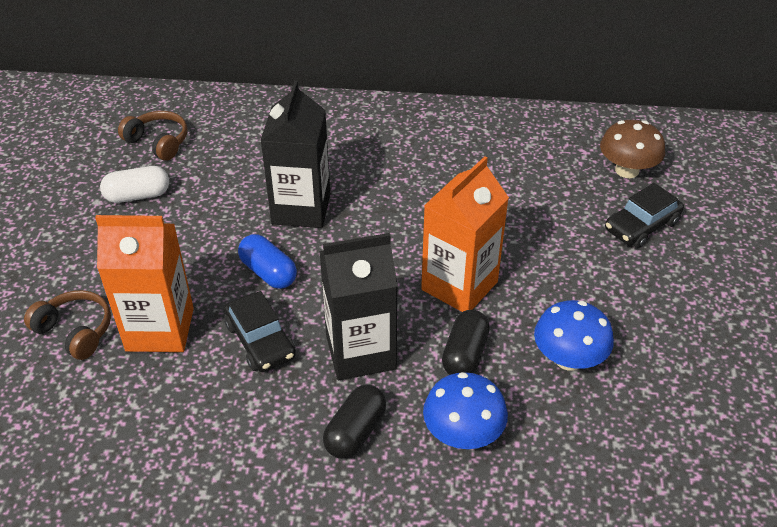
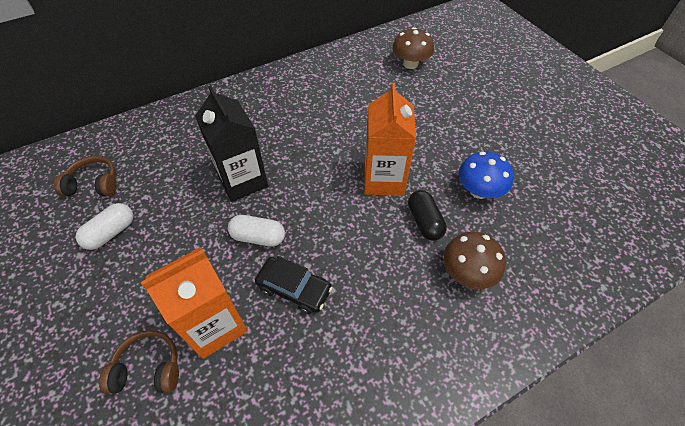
camera: 35 degrees left, 10 degrees up
(268, 272) = (258, 237): blue capsule -> white capsule
(355, 432) = (407, 313): black capsule -> none
(360, 352) = (364, 257): black carton -> none
(463, 434) = (467, 273): blue mushroom -> brown mushroom
(641, 226) = (445, 92): black car -> none

